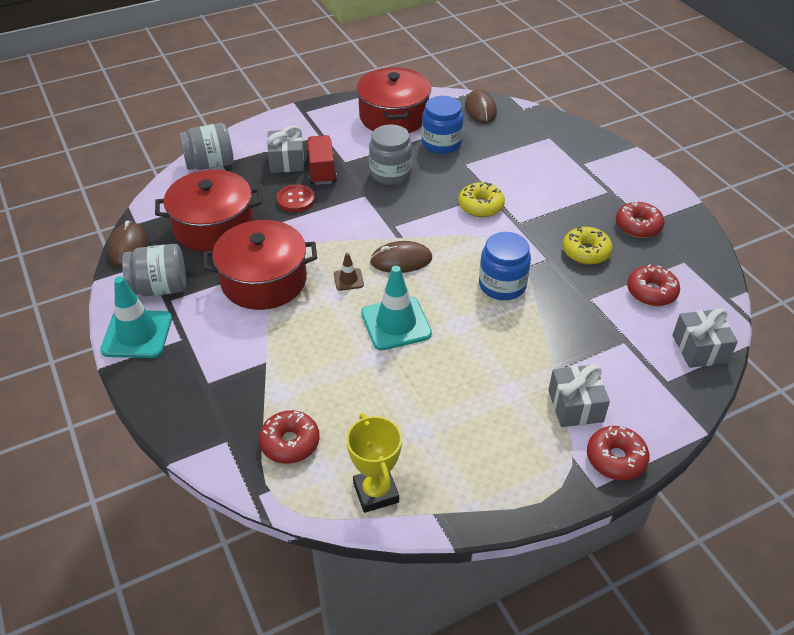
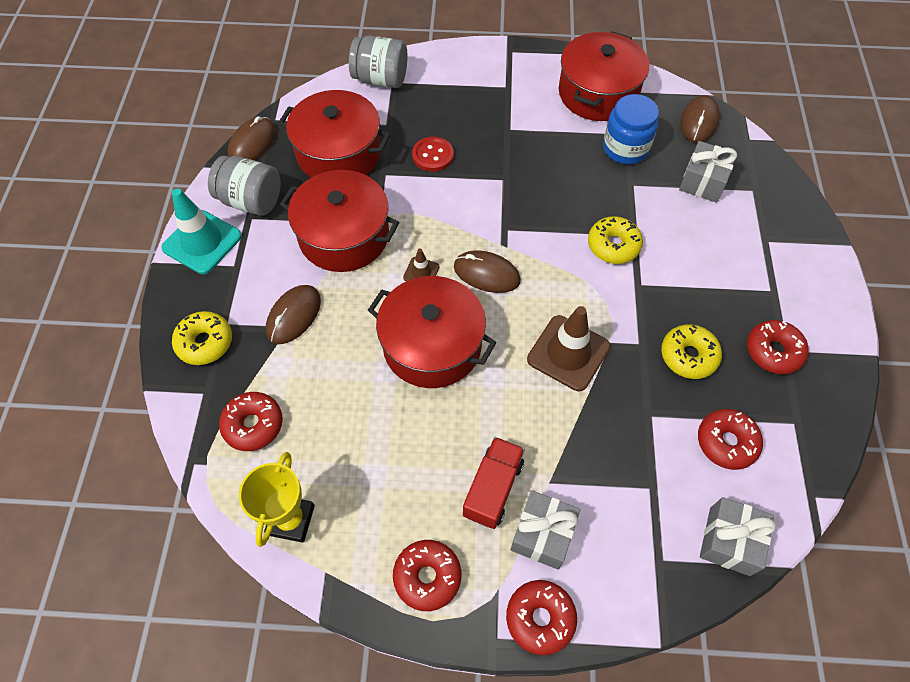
camera: 30 degrees right, 15 degrees up
(198, 404) = (205, 342): none -> yellow donut
(264, 352) = (294, 316): none -> brown mouse
(287, 161) = (454, 105): grey gift -> grey gift (703, 181)
(321, 171) = (480, 131): red truck -> red truck (493, 488)
(390, 173) = (546, 164): grey jar -> none
(396, 323) = (432, 345): turquoise traffic cone -> red pot
(502, 285) = (568, 353): blue jar -> brown traffic cone
(514, 475) = (427, 577): none -> red donut

